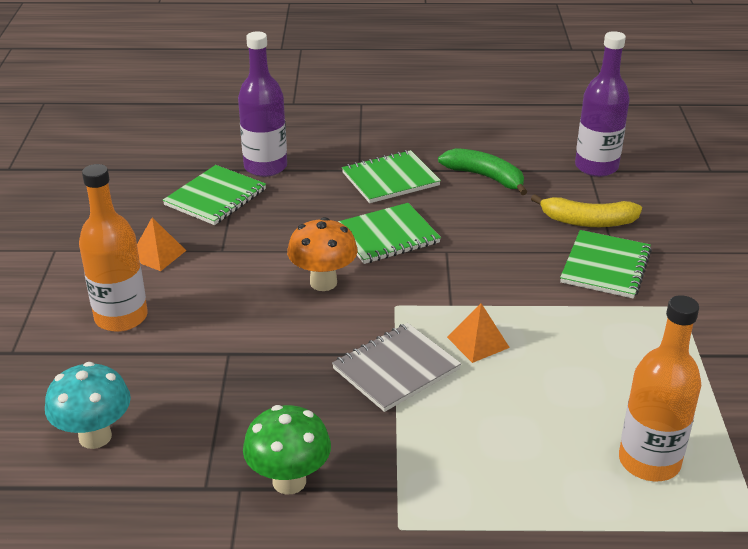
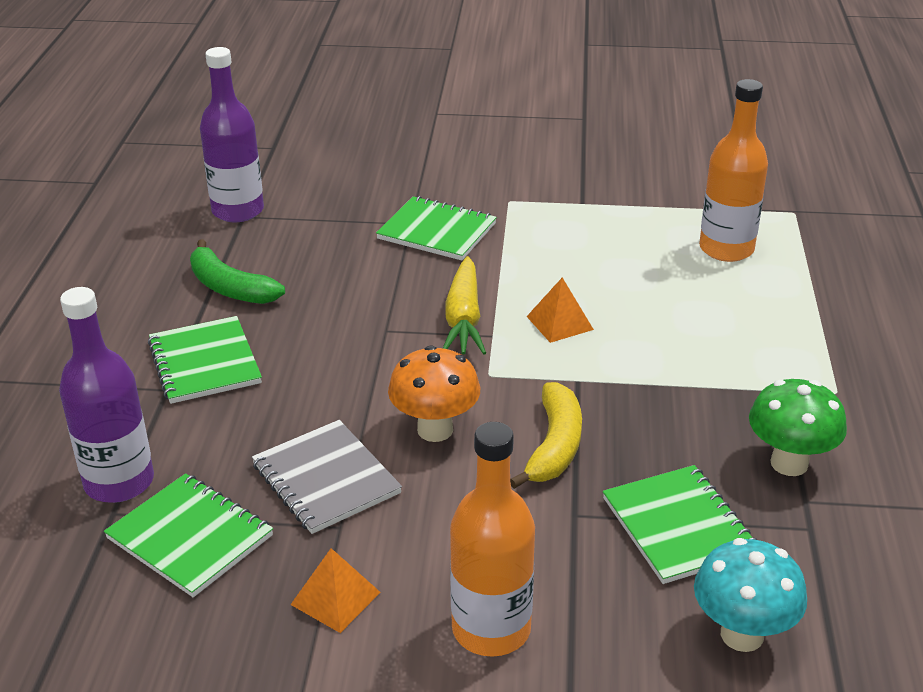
camera: 85 degrees left, 0 degrees up
(386, 236) = (341, 373): green notebook -> green notebook (678, 526)
(396, 369) = (605, 381): grey notebook -> grey notebook (326, 479)
(471, 288) = (463, 319): none -> yellow carrot
(485, 177) = (230, 287): green banana -> green banana turned 90 degrees counterclockwise
(587, 221) = (350, 231): yellow banana -> yellow banana (554, 446)

